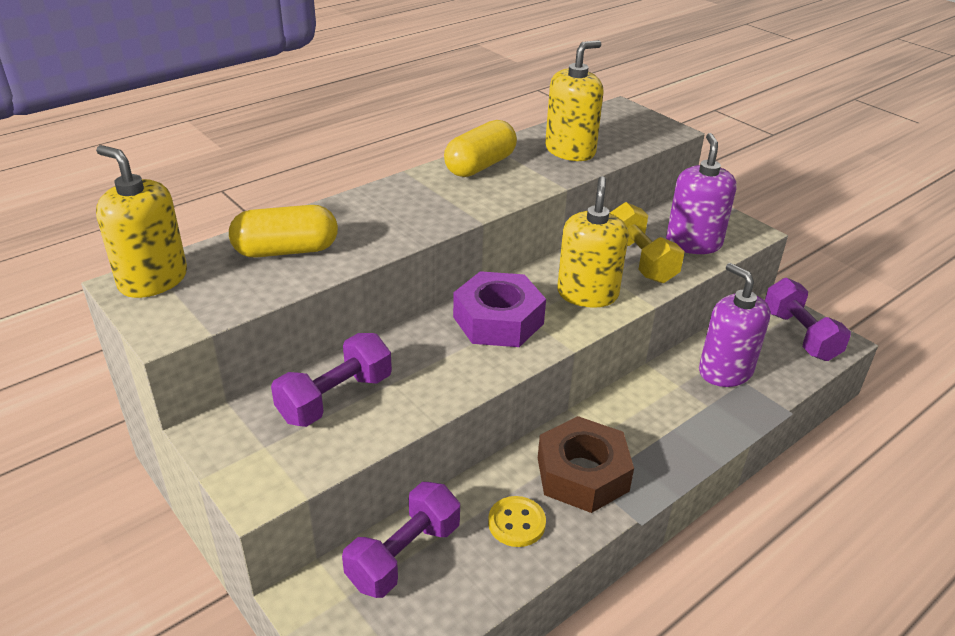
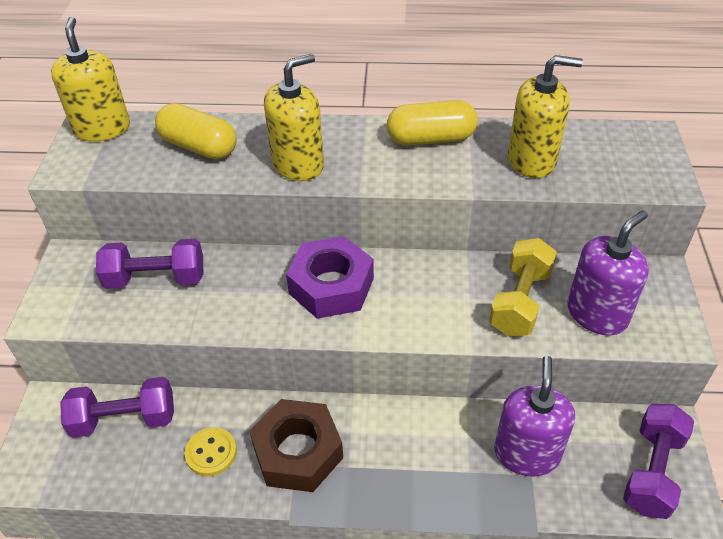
camera: 45 degrees right, 10 degrees up
(587, 294) = (430, 306): yellow soap dispenser -> yellow soap dispenser (298, 164)

